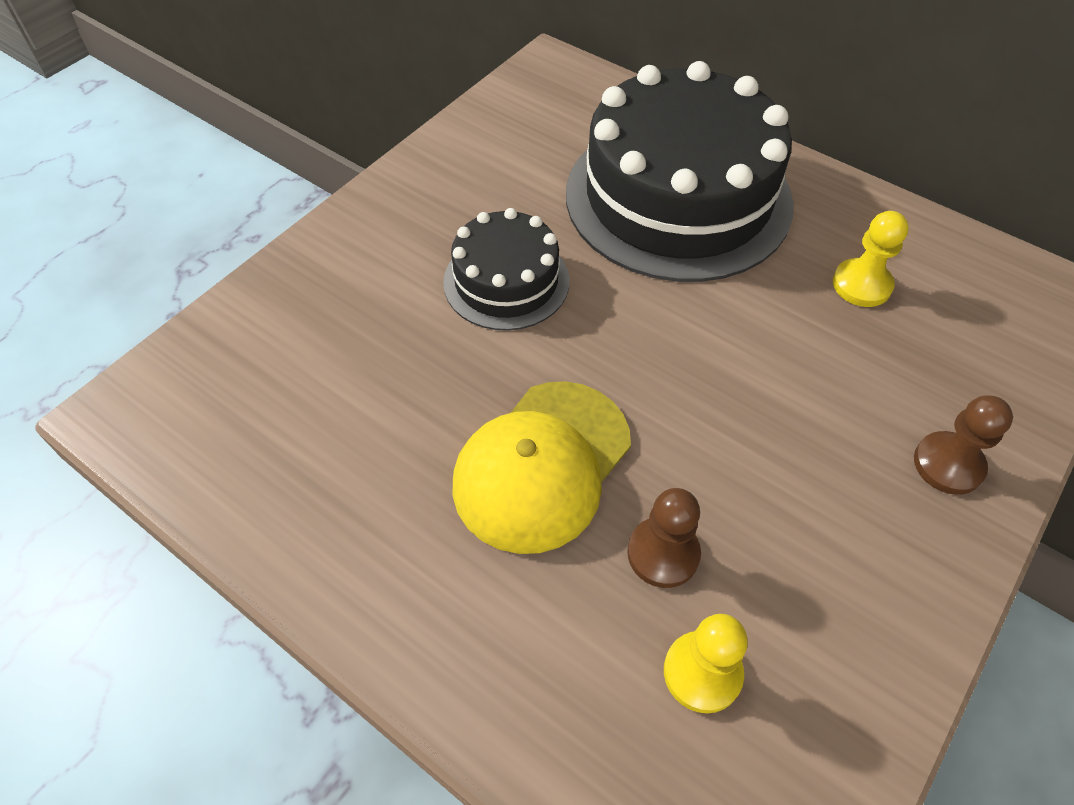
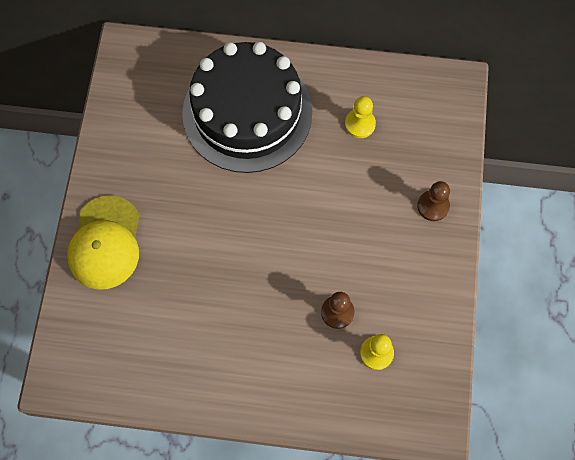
camera: 30 degrees left, 15 degrees up
(506, 281) = (191, 211): black cake -> none
(542, 465) = (265, 300): yellow cap -> yellow cap (105, 243)

